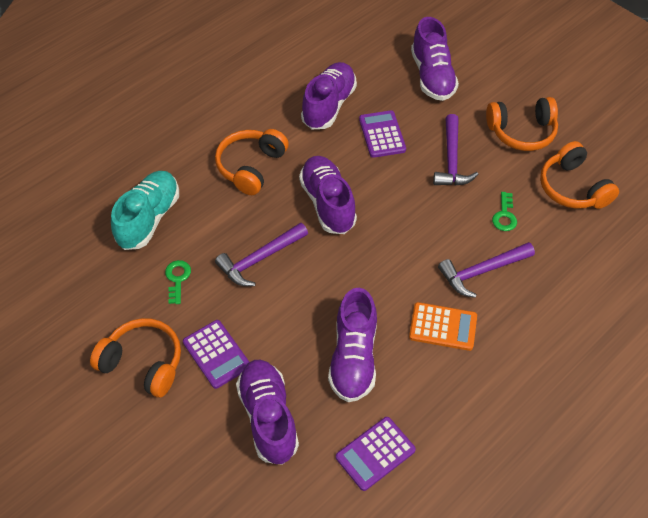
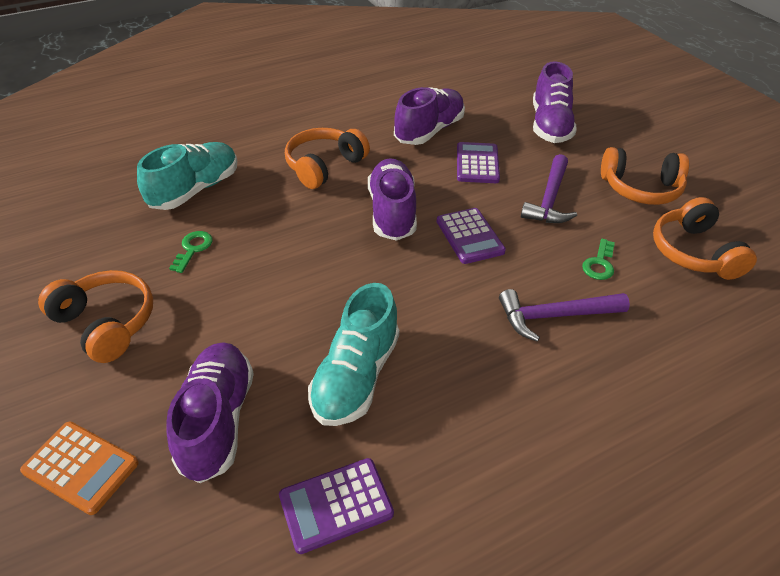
camera: 15 degrees right, 10 degrees down
(216, 354) = (193, 333): purple calculator -> purple calculator (470, 236)
(260, 259) = (292, 249): purple hammer -> none
(353, 358) = (356, 376): purple shoe -> turquoise shoe
(443, 327) = (484, 367): orange calculator -> orange calculator (81, 467)

